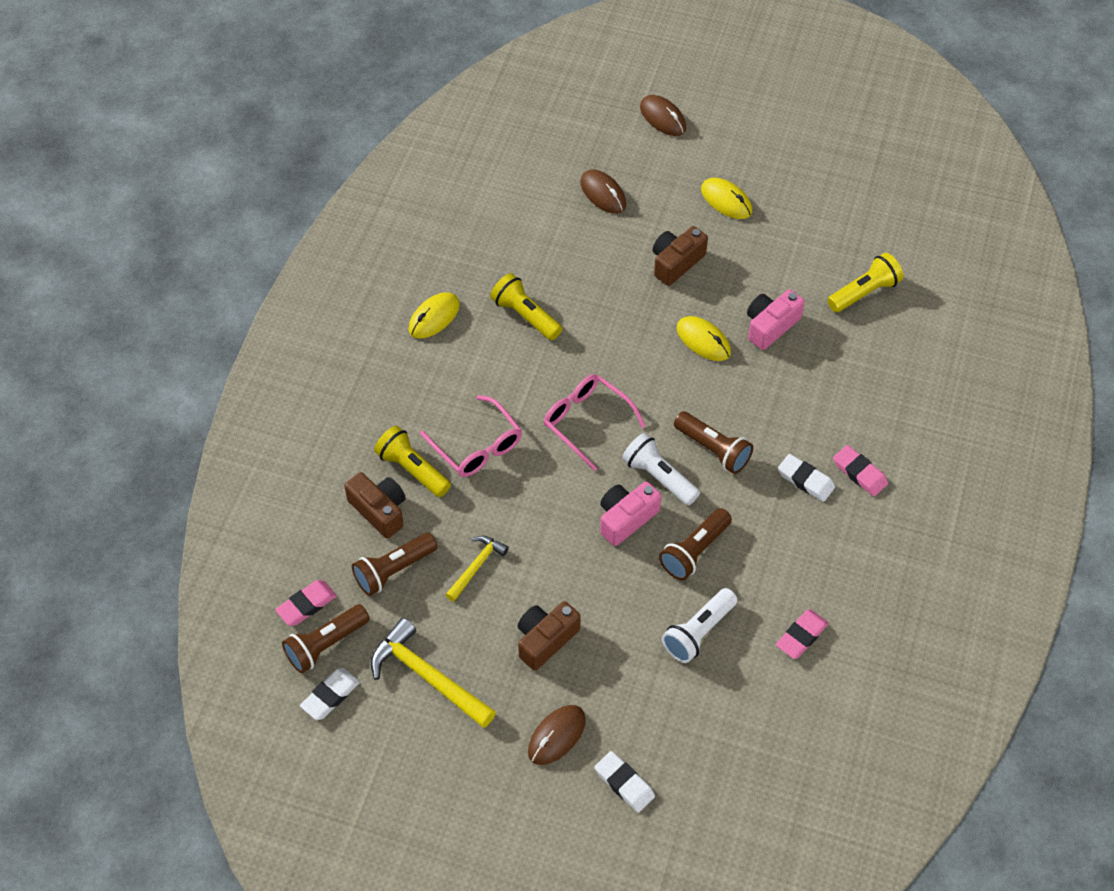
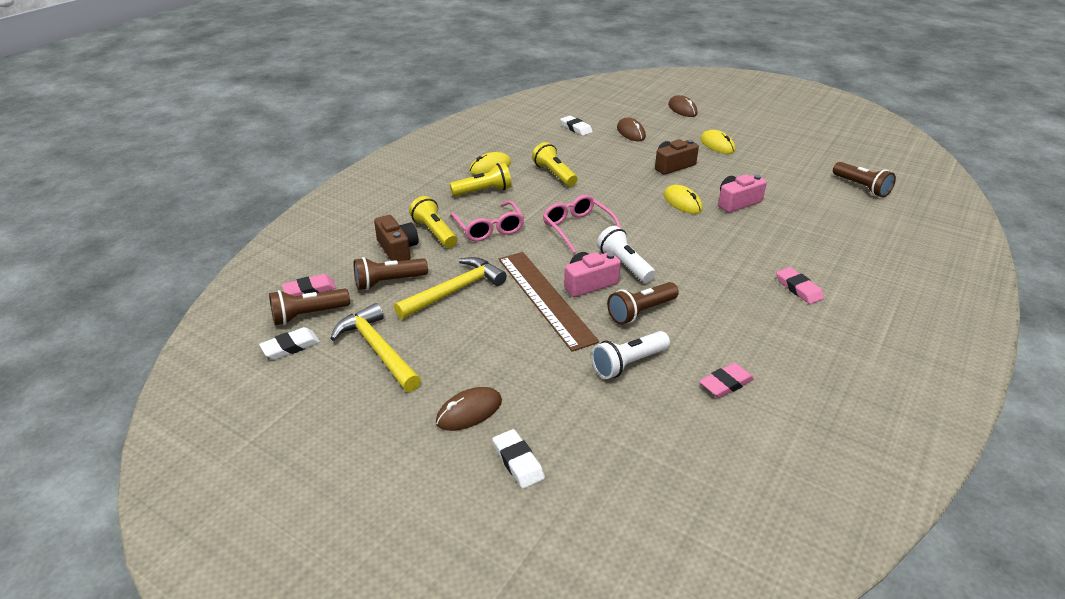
camera: 15 degrees right, 20 degrees down
(476, 566) = (454, 291): yellow hammer -> yellow hammer, size x1.71
(545, 640) = (489, 344): brown camera -> none
(583, 554) = (545, 298): none -> brown ruler
(713, 449) = (674, 257): brown flashlight -> brown flashlight (861, 187)
(805, 480) = (749, 285): white eraser -> white eraser (576, 128)
(864, 292) = (815, 196): yellow flashlight -> yellow flashlight (483, 191)

